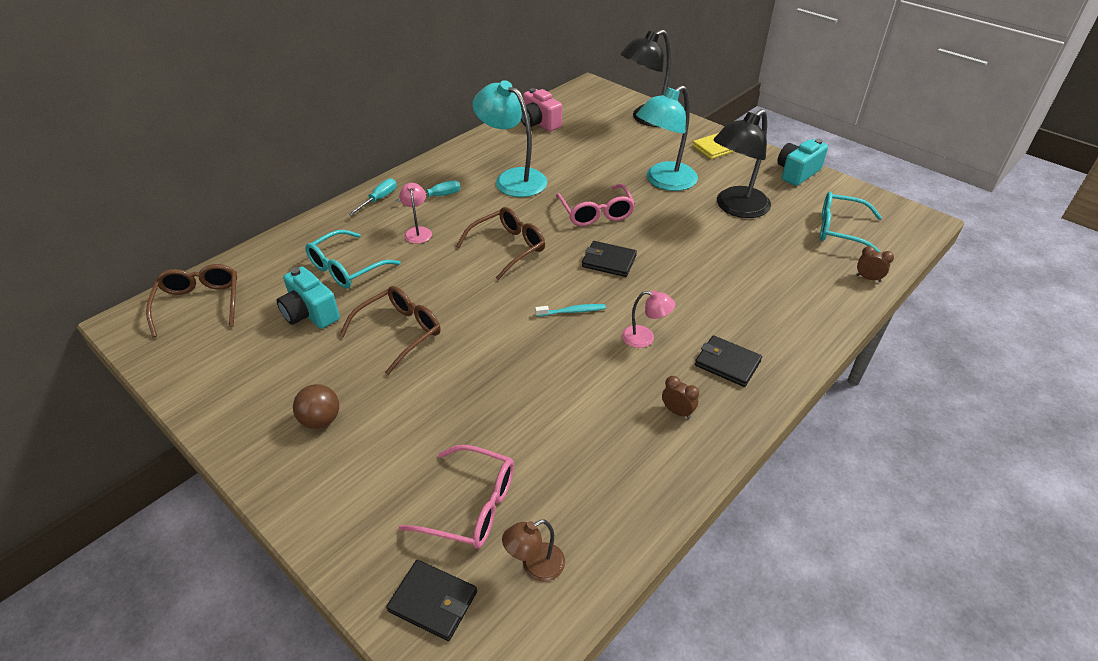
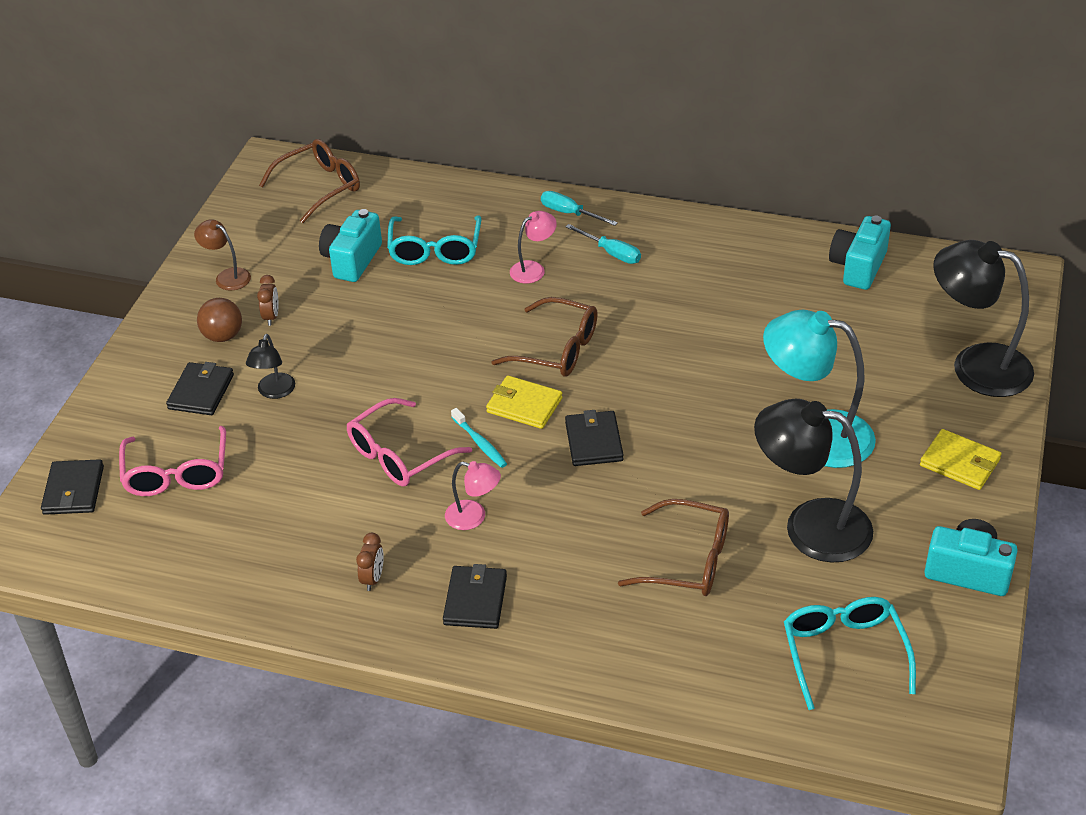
camera: 65 degrees right, 0 degrees up
(347, 268) = (435, 249): turquoise glasses -> turquoise glasses turned 105 degrees counterclockwise
(379, 199) = (569, 213): turquoise screwdriver -> turquoise screwdriver turned 150 degrees counterclockwise
(379, 456) = (201, 392): none -> black wallet
(399, 333) = (363, 331): brown glasses -> brown glasses (687, 560)
(423, 407) = (274, 392): none -> black lamp
(512, 179) = (700, 297): turquoise lamp -> none
(535, 566) = (133, 539): brown lamp -> brown lamp (227, 276)
(539, 123) = (858, 267): pink camera -> turquoise camera
(550, 279) = (524, 405): none -> yellow wallet
(596, 213) = (686, 396): pink glasses -> pink glasses (400, 454)
(645, 338) = (473, 517): pink lamp -> pink lamp turned 60 degrees counterclockwise
(868, 278) = (744, 705): brown clock -> brown clock (271, 317)

